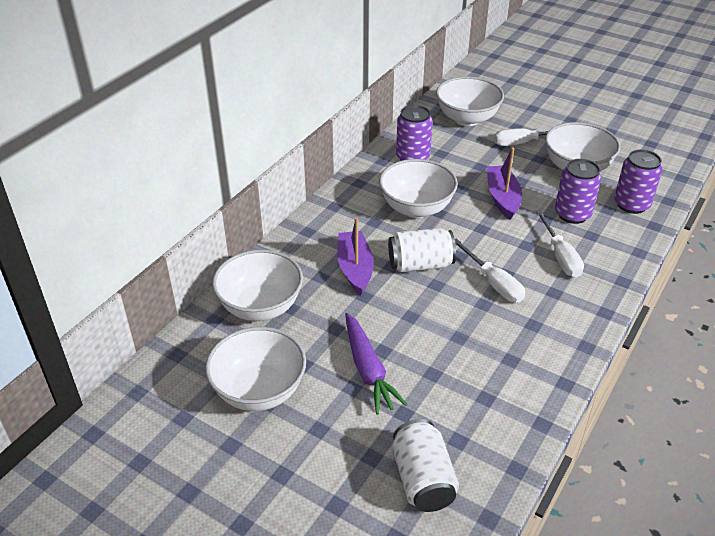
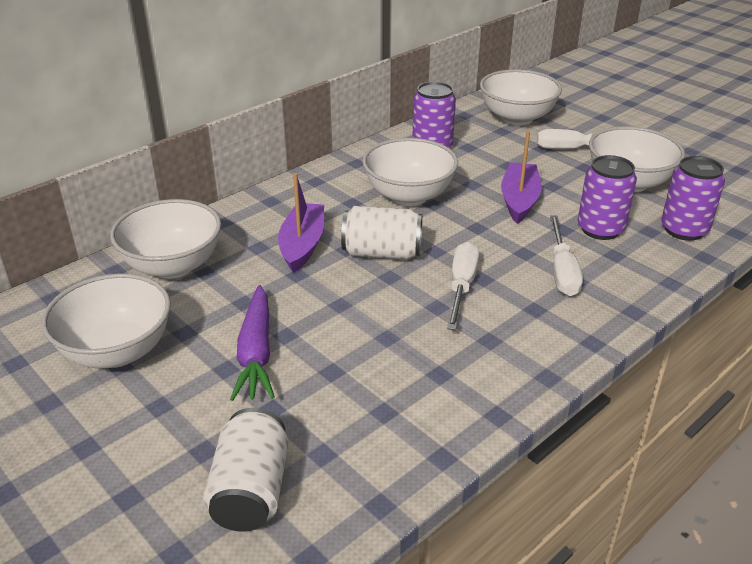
camera: 15 degrees right, 5 degrees down
(493, 283) = (461, 286): white screwdriver -> white screwdriver turned 150 degrees counterclockwise

